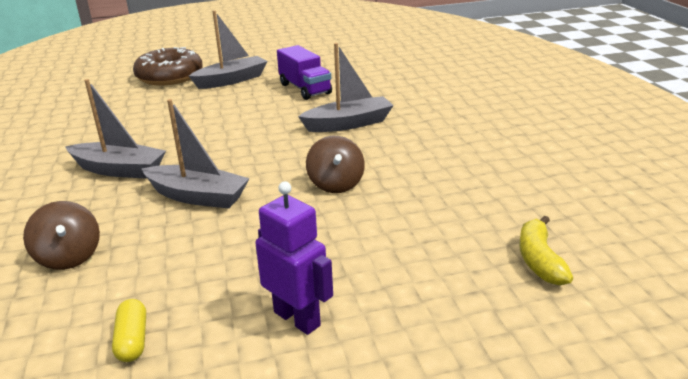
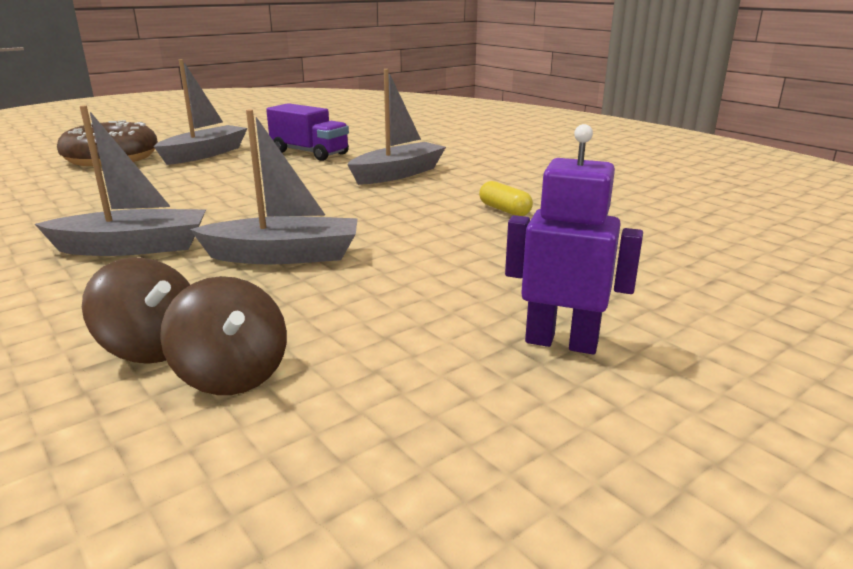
camera: 25 degrees left, 5 degrees down
(132, 340) = (367, 416): yellow capsule -> yellow capsule (504, 210)
(336, 184) = (448, 221): brown spinning top -> brown spinning top (232, 375)
(539, 260) = (734, 246): yellow banana -> none

